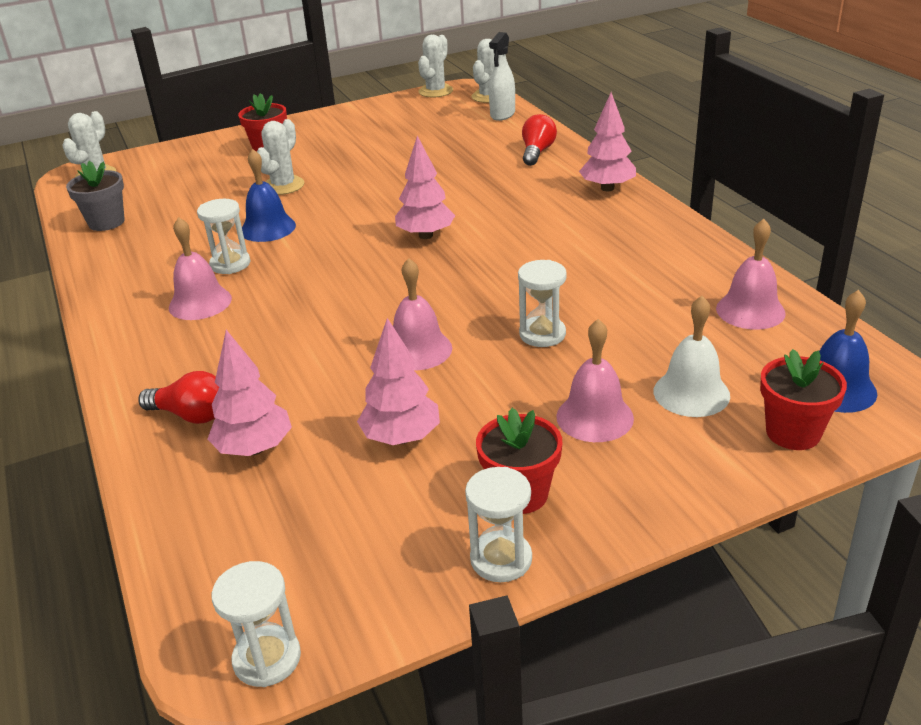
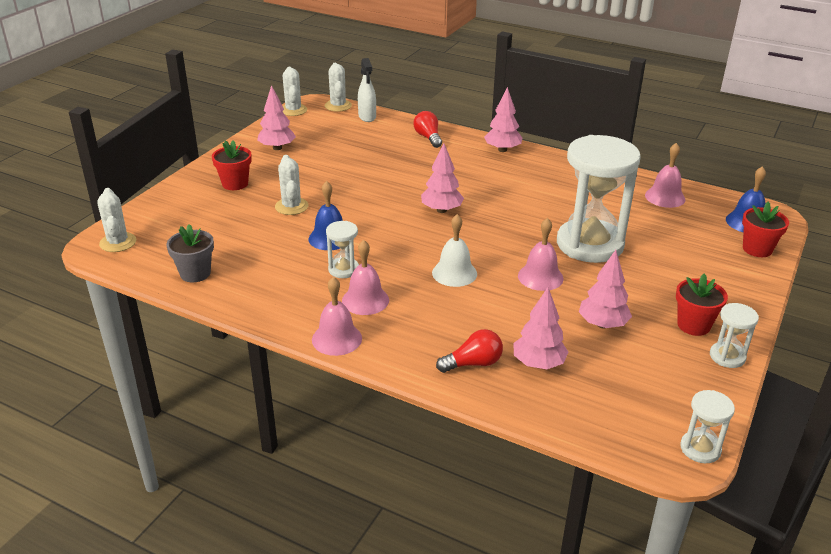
camera: 40 degrees left, 0 degrees up
(361, 125) = (277, 148): none -> pink tree
(542, 334) = (589, 244): white hourglass -> white hourglass, size x2.27
(594, 417) = (672, 276): pink bell -> pink bell (337, 339)
(691, 393) = (695, 247): white bell -> white bell (454, 273)

